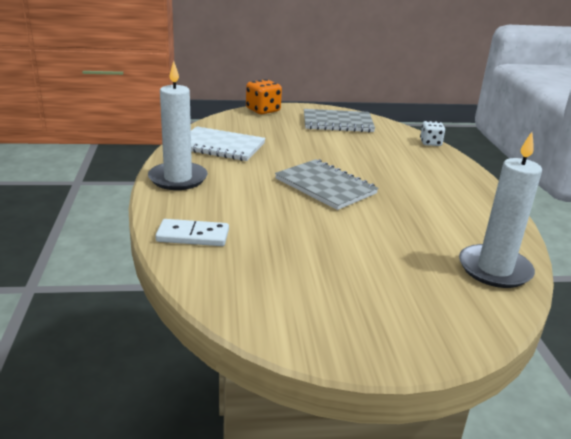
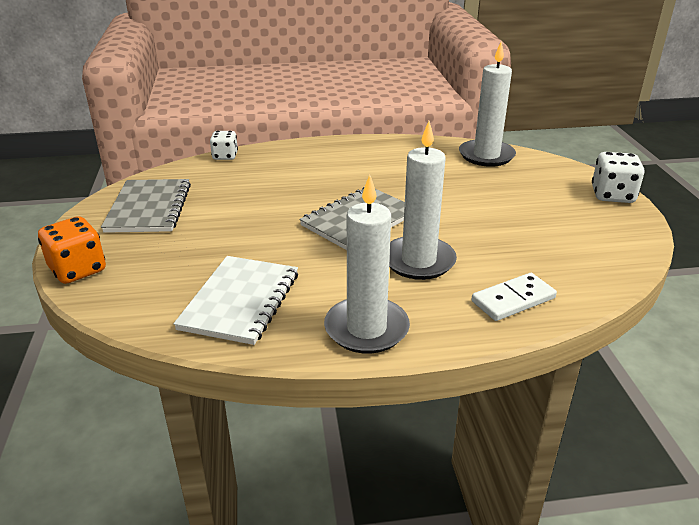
camera: 90 degrees left, 5 degrees up
(193, 236) = (513, 299): white domino -> white domino turned 60 degrees clockwise
(258, 204) = (418, 261): none -> white candle
(405, 349) = (612, 195): none -> white dice

